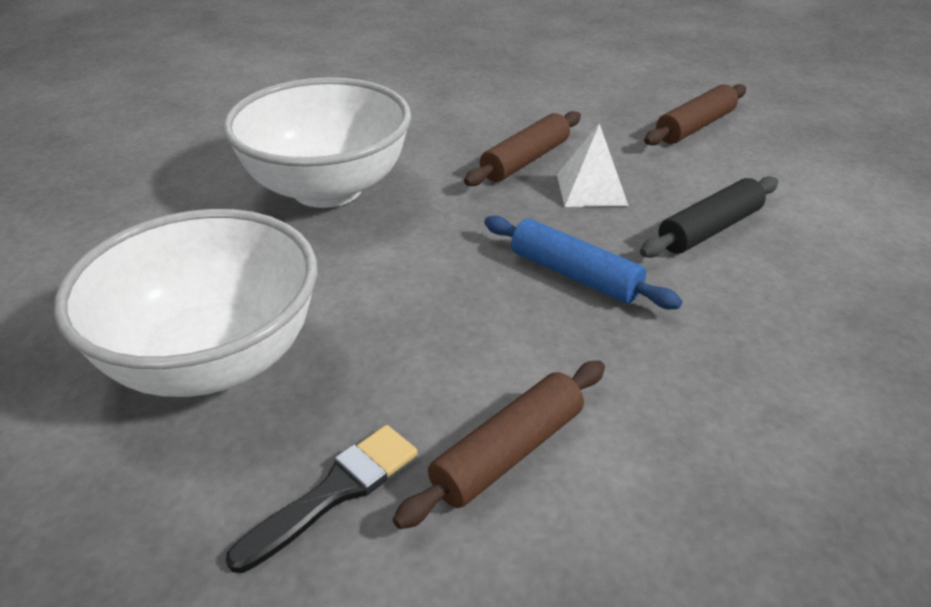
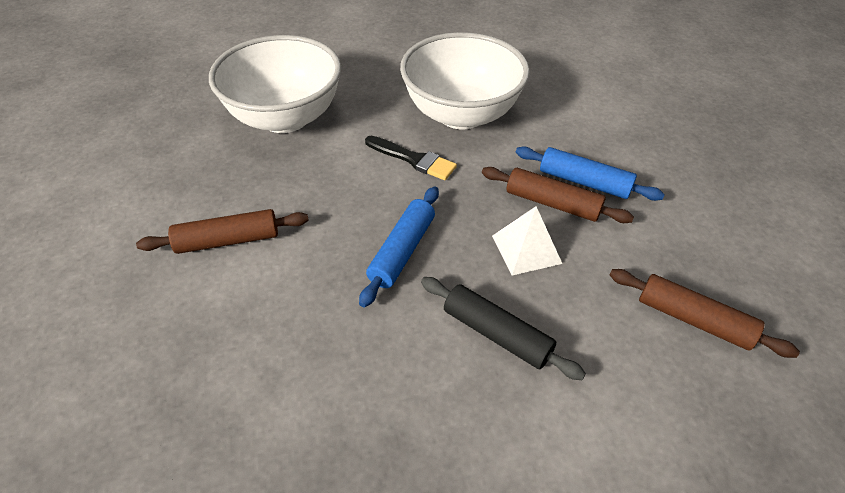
camera: 75 degrees right, 10 degrees up
(335, 492) = (199, 181): black brush -> black brush (413, 159)
(498, 136) = (584, 182): none -> blue rolling pin
(507, 452) = (228, 240): brown rolling pin -> brown rolling pin turned 45 degrees counterclockwise

